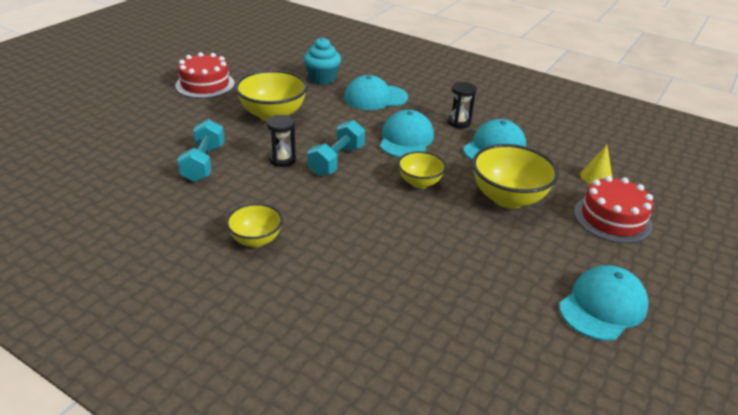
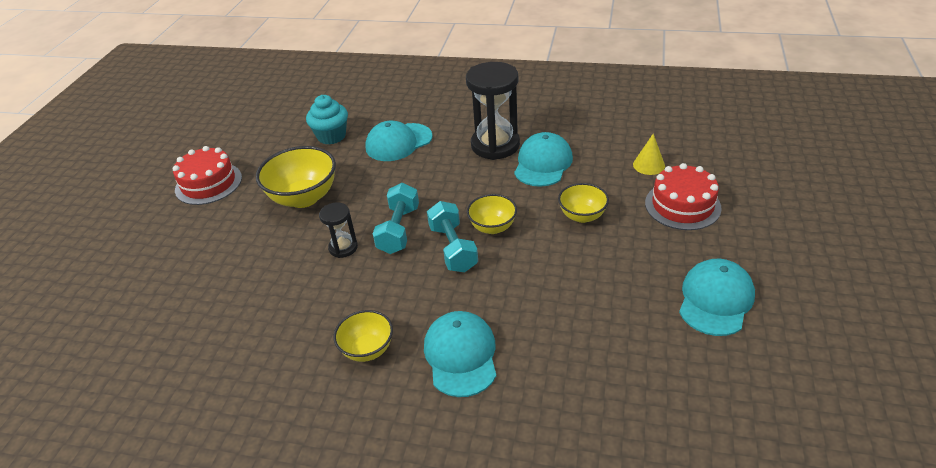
camera: 15 degrees left, 5 degrees up
(204, 163) = (263, 280): turquoise dumbbell -> turquoise dumbbell (453, 248)
(406, 139) = (454, 181): turquoise cap -> turquoise cap (461, 355)
(459, 122) = (495, 145): black hourglass -> black hourglass, size x1.95
(508, 198) = (582, 216): yellow bowl -> yellow bowl, size x0.59

